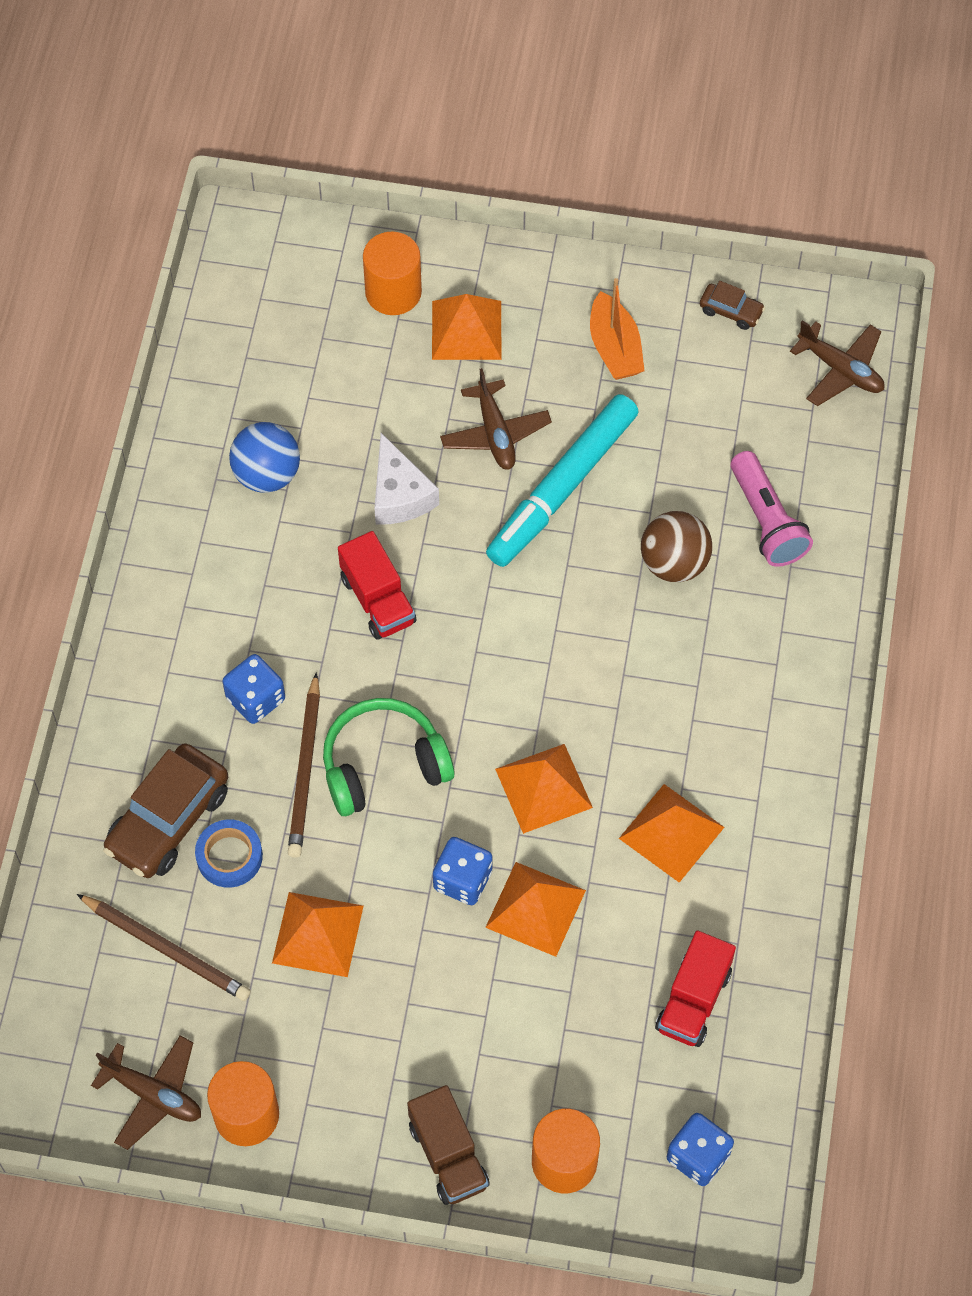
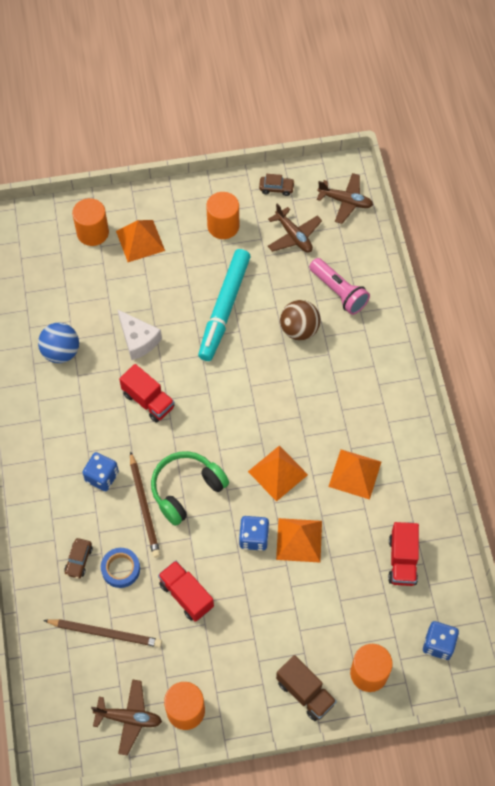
camera: 20 degrees left, 0 degrees up
(168, 820) = (79, 560): brown car -> brown car, size x0.49
(317, 934) = (186, 595): orange pyramid -> red truck
(495, 433) = (177, 291): brown plane -> brown plane (294, 236)
(615, 348) = (223, 226): orange boat -> orange cylinder

